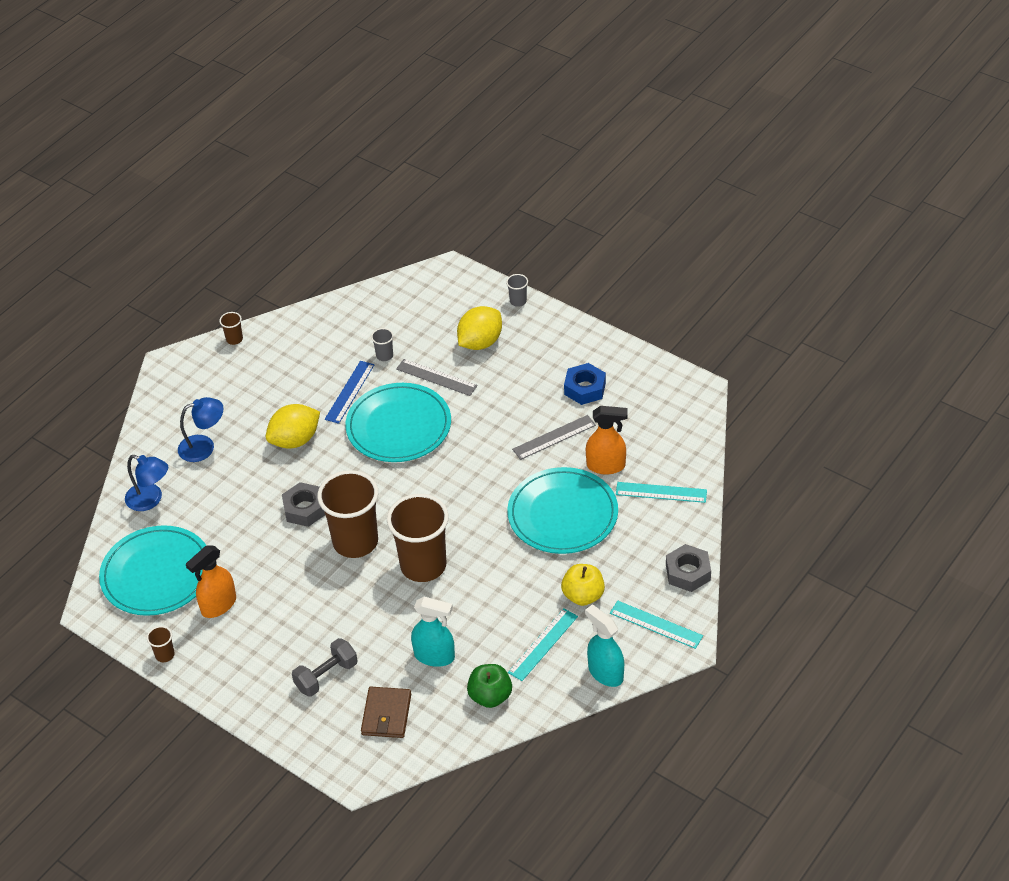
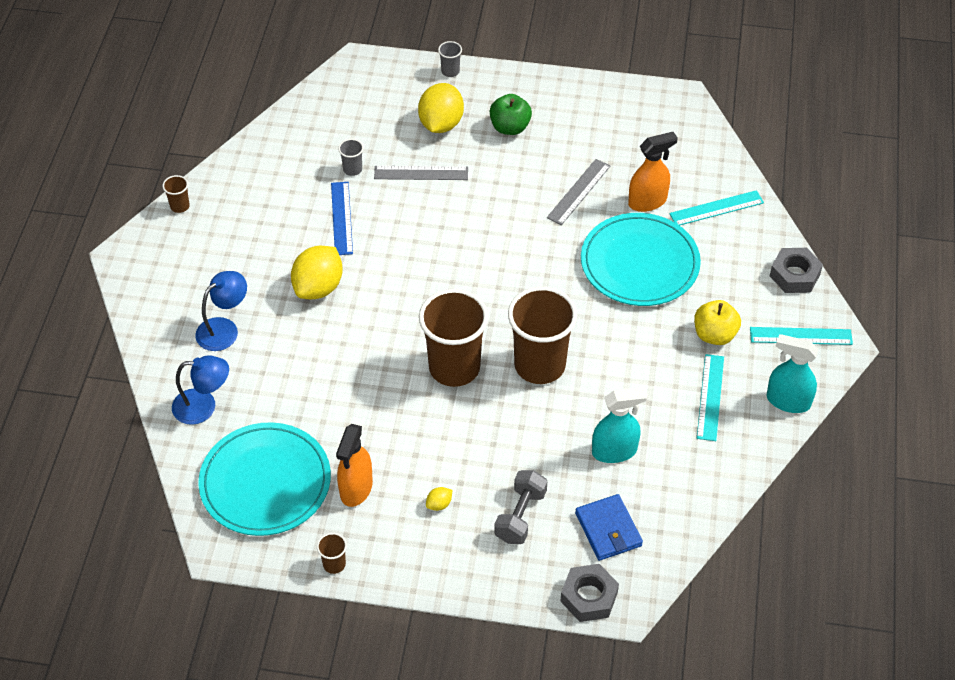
camera: 30 degrees left, 5 degrees up
(271, 642) = (439, 504): none -> yellow lemon
(305, 509) = (378, 354): grey nut -> grey nut (589, 597)
(386, 714) = (608, 529): brown wallet -> blue wallet
(398, 426) = (417, 235): turquoise plate -> none
(490, 696) = (696, 469): green apple -> green apple (510, 127)
(585, 388) = (575, 134): blue nut -> none

